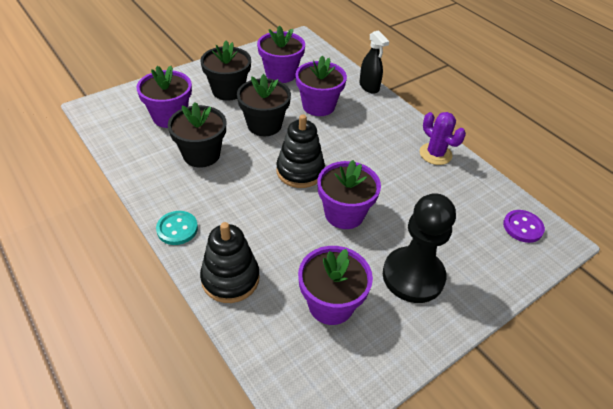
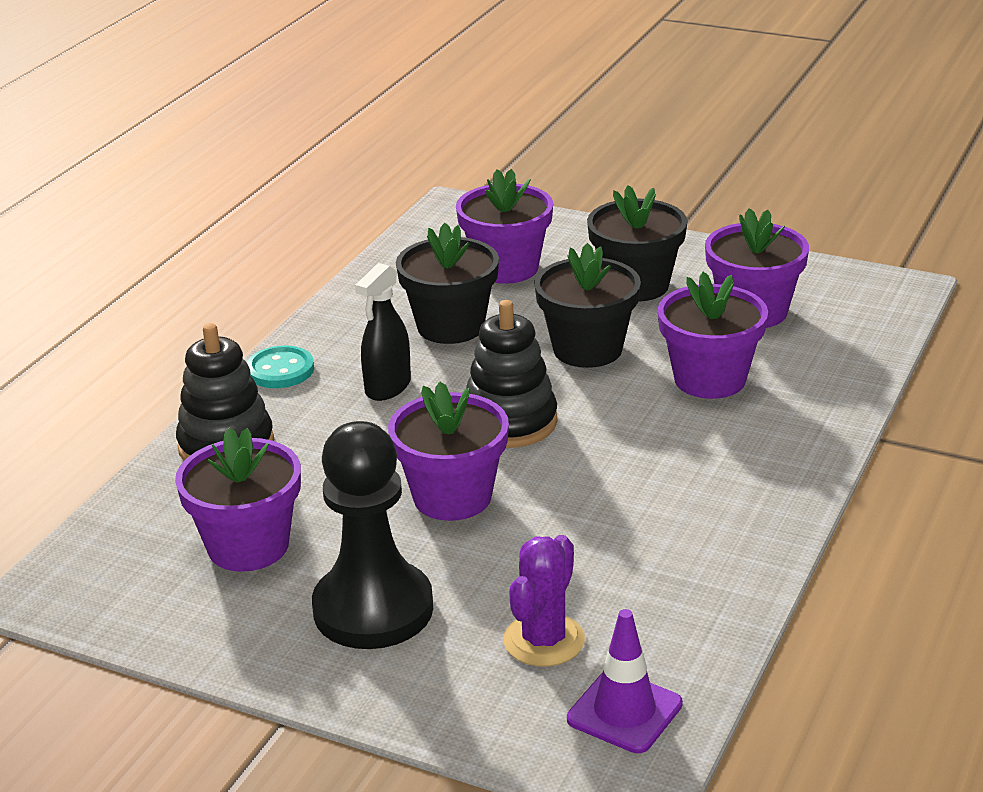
camera: 65 degrees right, 15 degrees down
(369, 87) = (847, 411): black spray bottle -> black spray bottle (387, 387)
(435, 154) = (728, 548): purple cactus -> purple cactus (544, 640)
(522, 227) = (624, 712): purple button -> purple traffic cone

